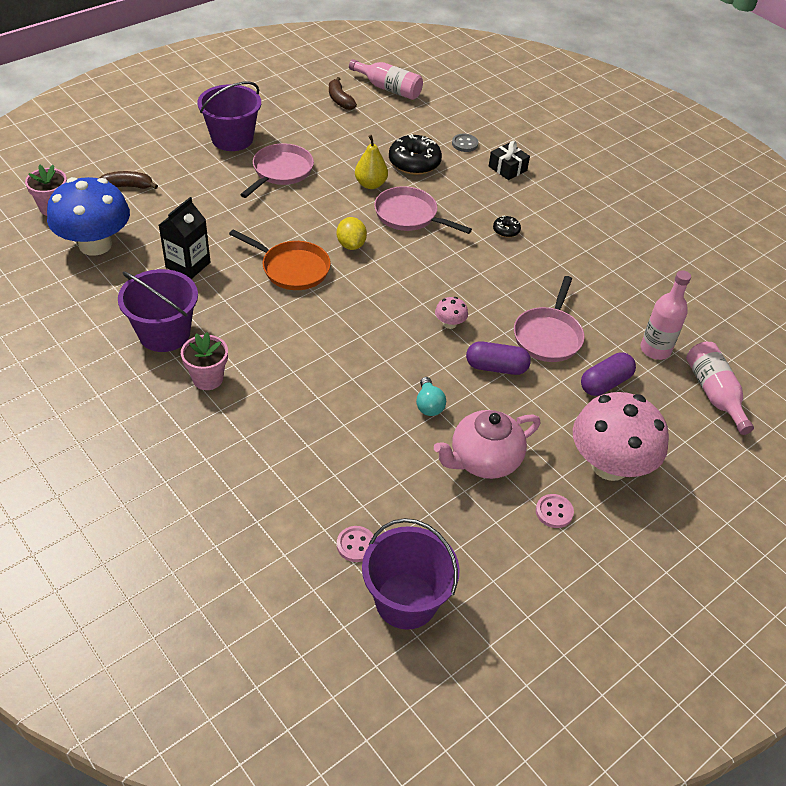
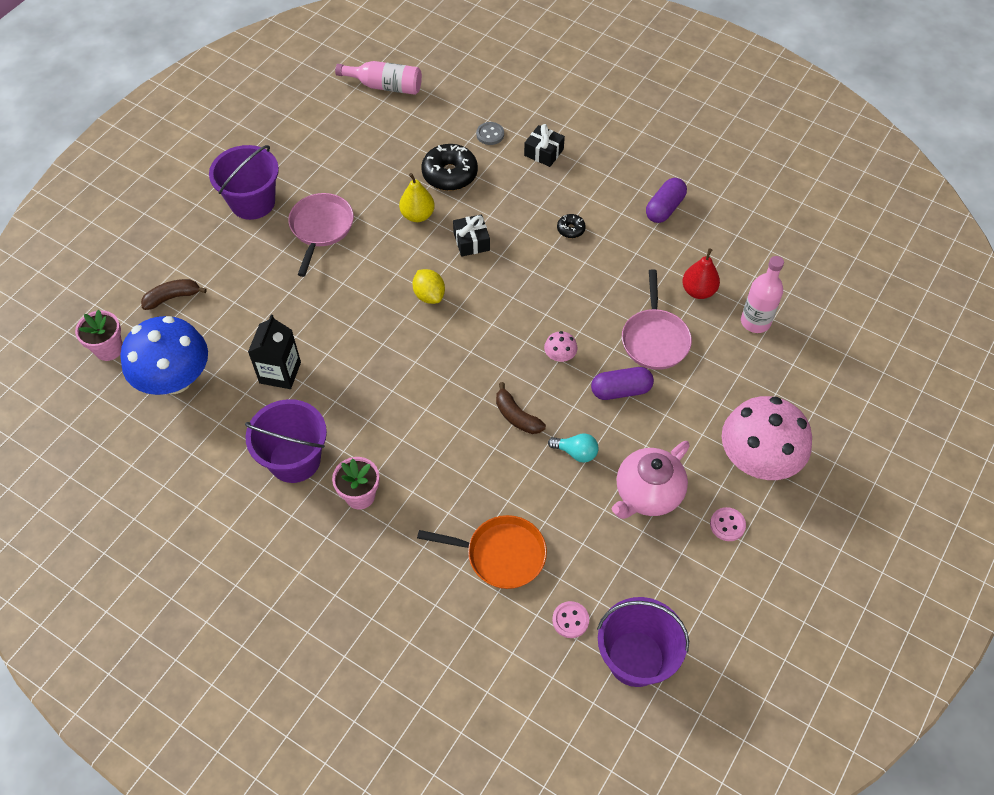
camera: 15 degrees left, 10 degrees up
(292, 268) = (384, 342): orange pan -> orange pan (500, 554)
(340, 100) = (341, 116): brown banana -> brown banana (516, 416)
(409, 216) = (471, 241): pink pan -> black gift
(429, 405) = (576, 452): turquoise light bulb -> turquoise light bulb turned 45 degrees counterclockwise
(605, 383) = (724, 374): purple capsule -> purple capsule (664, 208)
(608, 310) = (698, 291): none -> red pear
(714, 393) = (822, 352): pink bottle -> none

